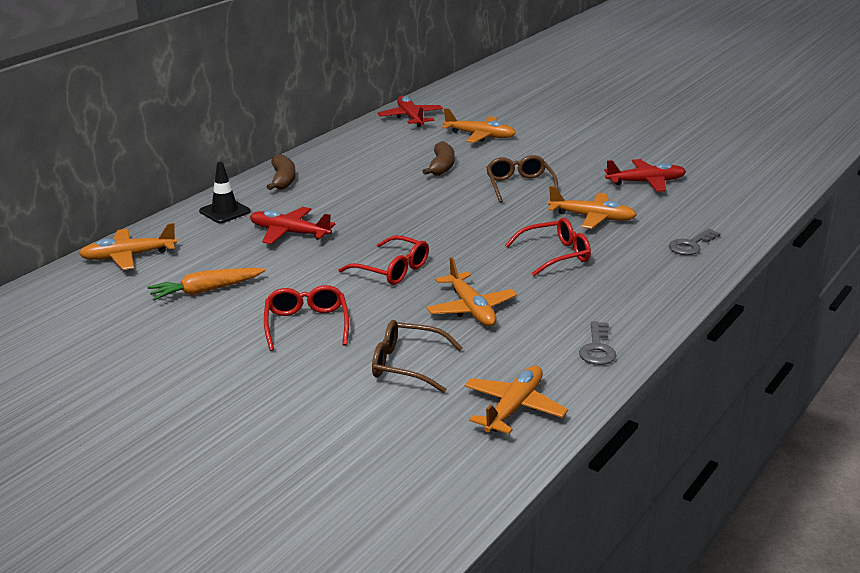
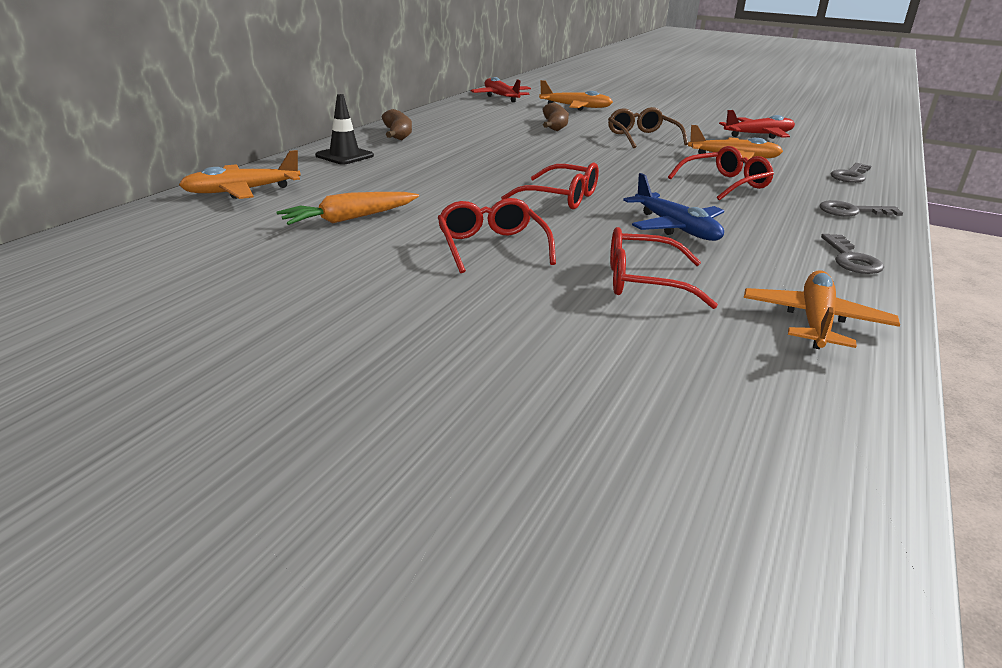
camera: 10 degrees left, 0 degrees up
(289, 233) = (426, 171): red plane -> none
(407, 365) = (644, 282): brown glasses -> red glasses
(471, 309) = (675, 228): orange plane -> blue plane
(648, 293) = (851, 211): none -> grey key

